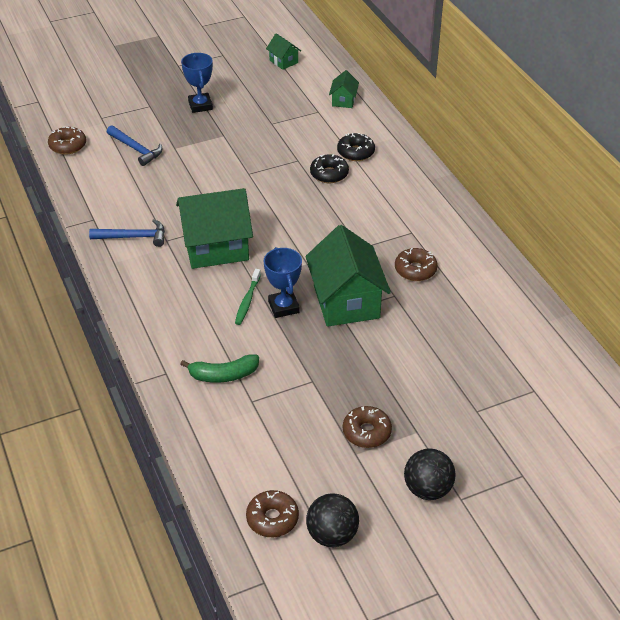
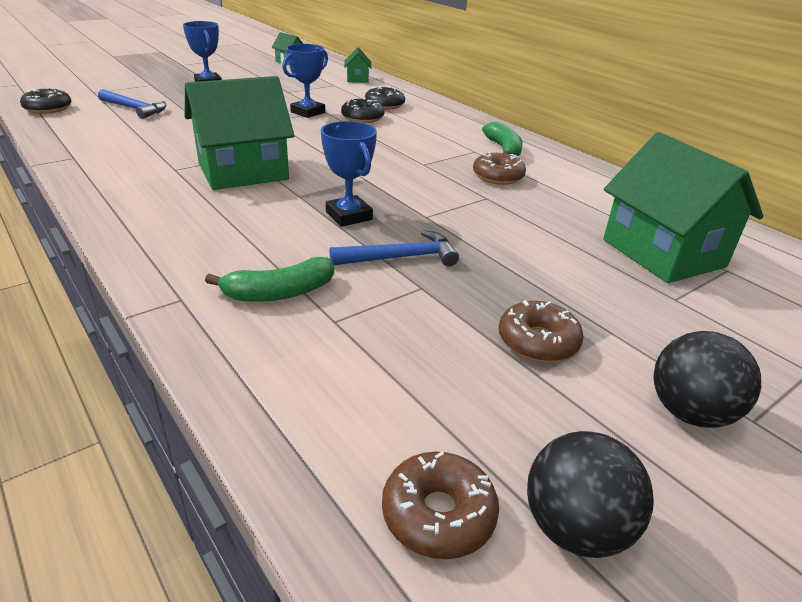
camera: 15 degrees left, 10 degrees down
(68, 146) = (48, 109): brown donut -> black donut
(133, 237) = (129, 169): blue hammer -> blue hammer (401, 258)
(247, 301) = (297, 213): green toothbrush -> none
(282, 162) = (308, 112): none -> blue trophy
(346, 302) = (430, 206): green house -> green house (663, 253)
(438, 231) = (503, 149): none -> green banana

